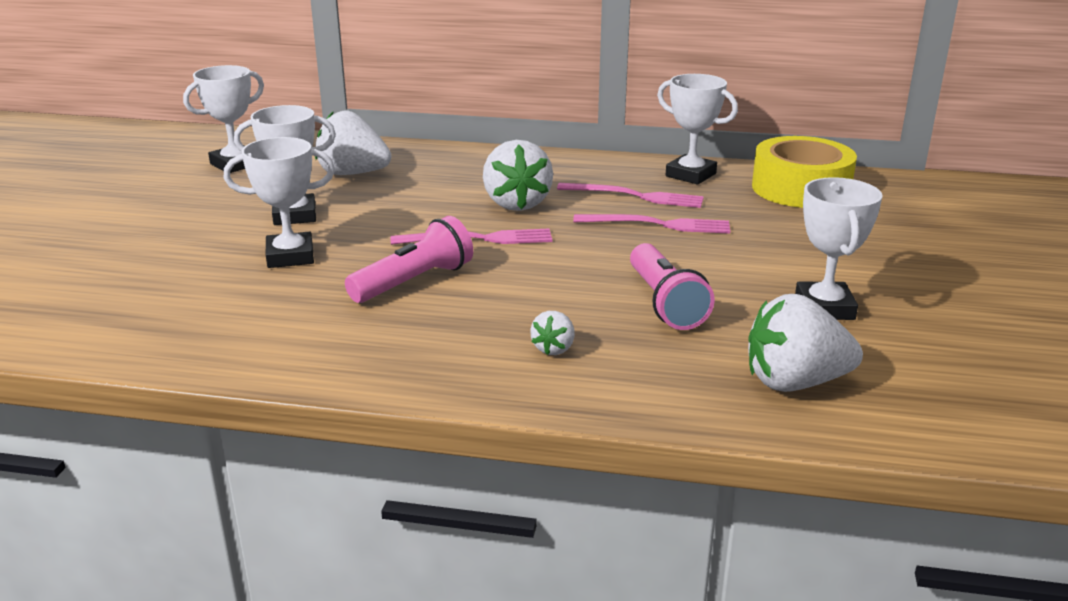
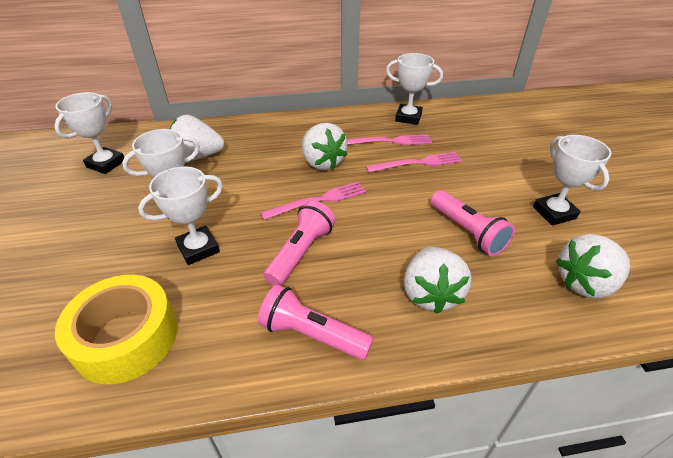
camera: 20 degrees left, 15 degrees up
(368, 352) = (312, 334): none -> pink flashlight
(554, 348) = (431, 293): white strawberry -> white strawberry, size x2.04
(800, 188) = (474, 117): yellow tape -> yellow tape (126, 337)

